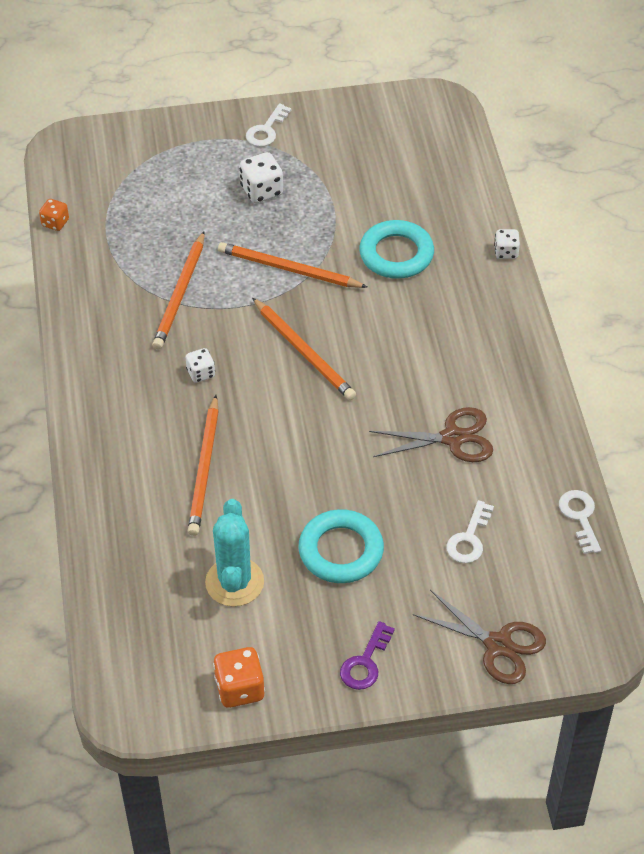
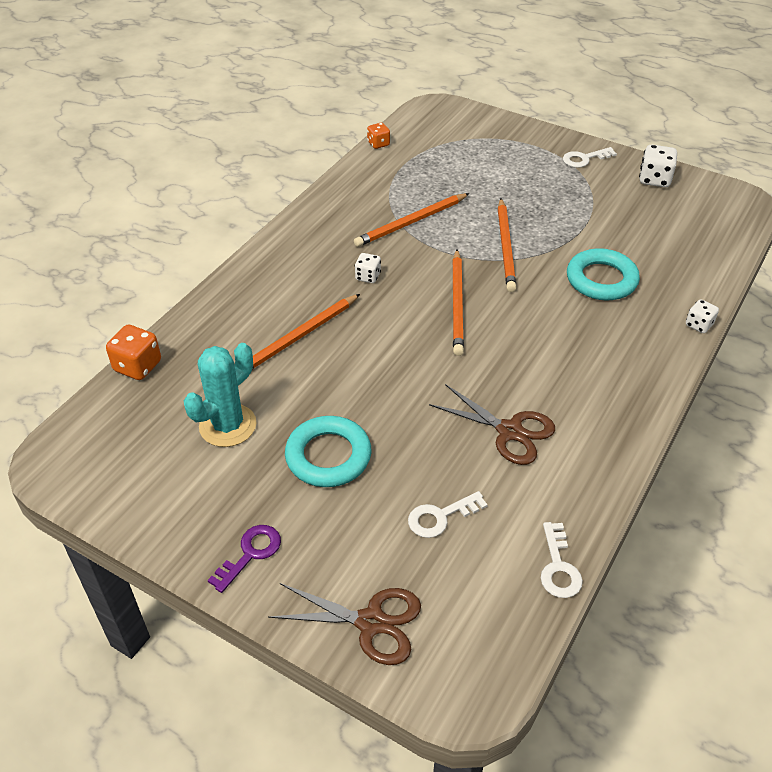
camera: 40 degrees right, 5 degrees down
(240, 689) = (140, 503): orange dice -> orange dice (138, 366)
(262, 191) = (540, 191): white dice -> white dice (654, 180)
(288, 269) = (506, 247): orange pencil -> orange pencil turned 150 degrees counterclockwise
(365, 662) = (250, 554): purple key -> purple key turned 150 degrees clockwise
(498, 645) = (371, 622): brown scissors -> brown scissors turned 60 degrees counterclockwise
(580, 517) = (558, 567): white key -> white key turned 150 degrees clockwise

